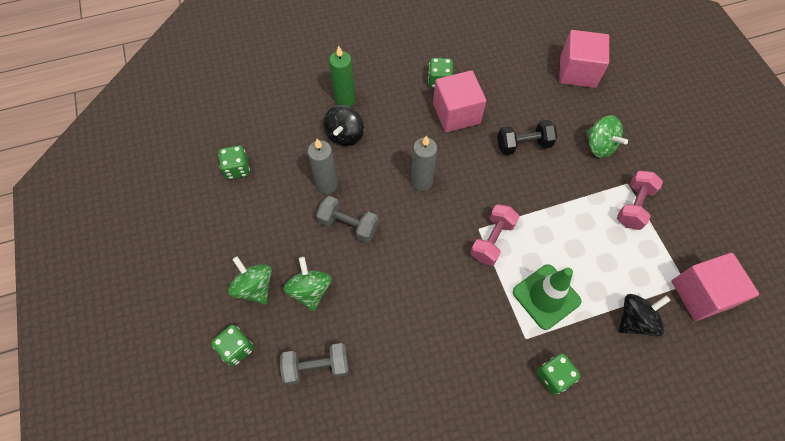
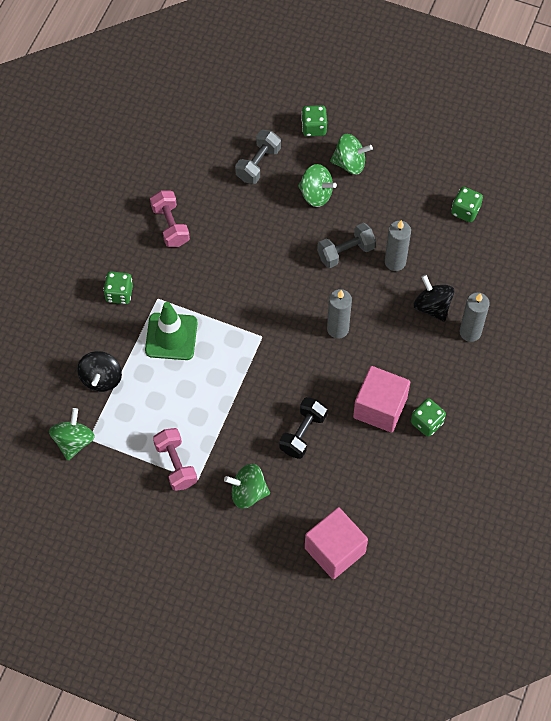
camera: 130 degrees right, 0 degrees up
(345, 100) = (470, 332): green candle -> grey candle
(492, 240) = (244, 338): pink dumbbell -> pink dumbbell (170, 225)
(701, 294) = (73, 441): pink cube -> green spinning top

